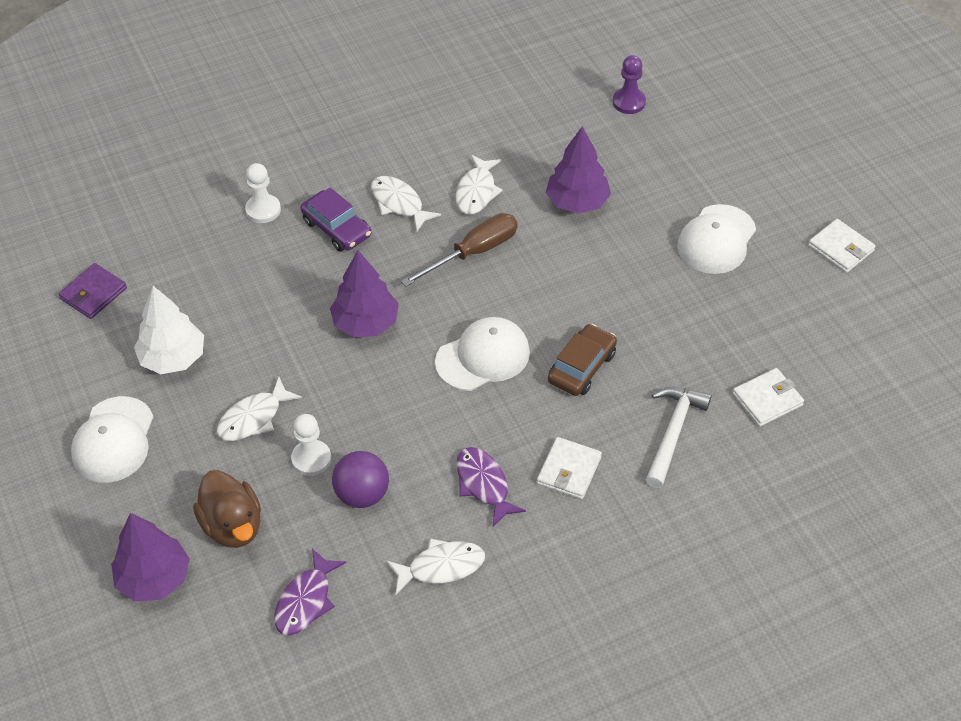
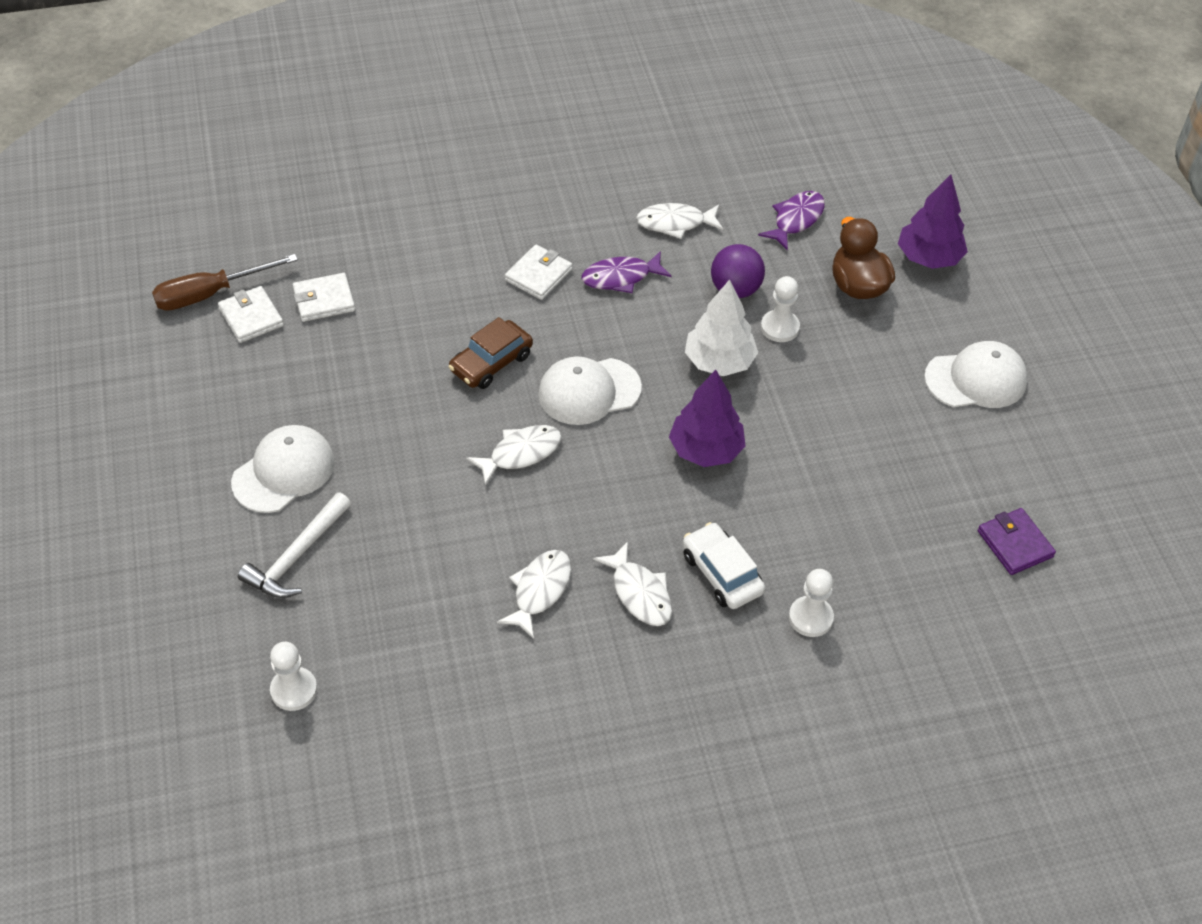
camera: 170 degrees left, 0 degrees up
(93, 293) = (1015, 544): purple wallet -> purple wallet turned 75 degrees counterclockwise
(113, 440) = (976, 379): white cap -> white cap turned 60 degrees clockwise
(173, 358) = (918, 451): white tree -> white tree (719, 362)
(254, 418) = (833, 374): white fish -> white fish (520, 453)
(337, 228) = (721, 573): purple car -> white car
(473, 252) = (566, 510): brown screwdriver -> brown screwdriver (210, 294)
(483, 484) = (621, 277): purple fish -> purple fish turned 90 degrees clockwise
(577, 202) = (422, 551): purple tree -> none
(629, 102) = (294, 690): purple pawn -> white pawn
(673, 433) = (428, 288): white hammer -> white hammer (297, 556)
(841, 248) = (153, 435): white wallet -> white wallet (251, 317)

